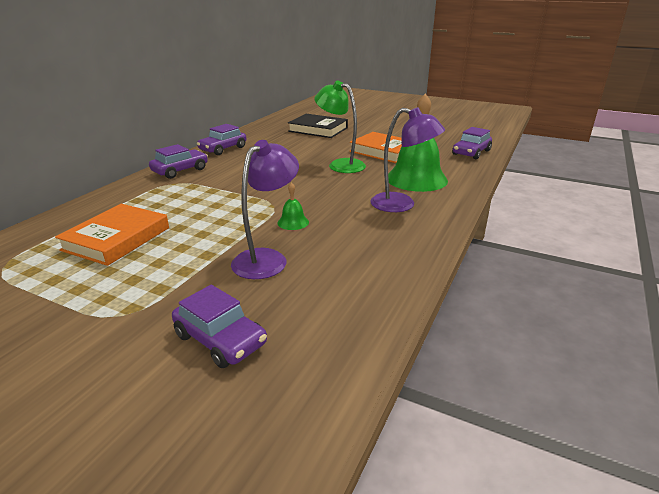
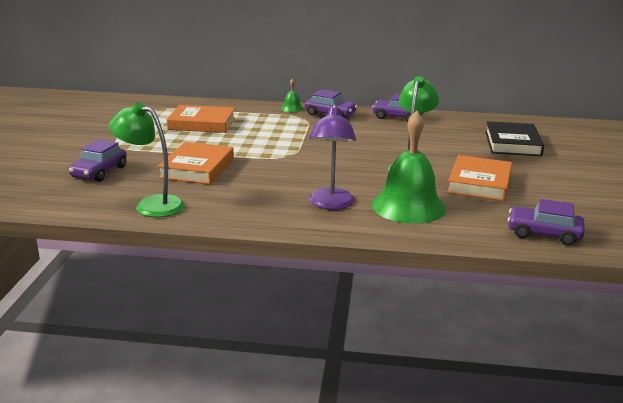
camera: 70 degrees right, 5 degrees down
(267, 258) = (197, 168): purple lamp -> orange book
(293, 222) = (261, 167): green bell -> green bell (292, 108)
(362, 301) = (151, 205): none -> green lamp

